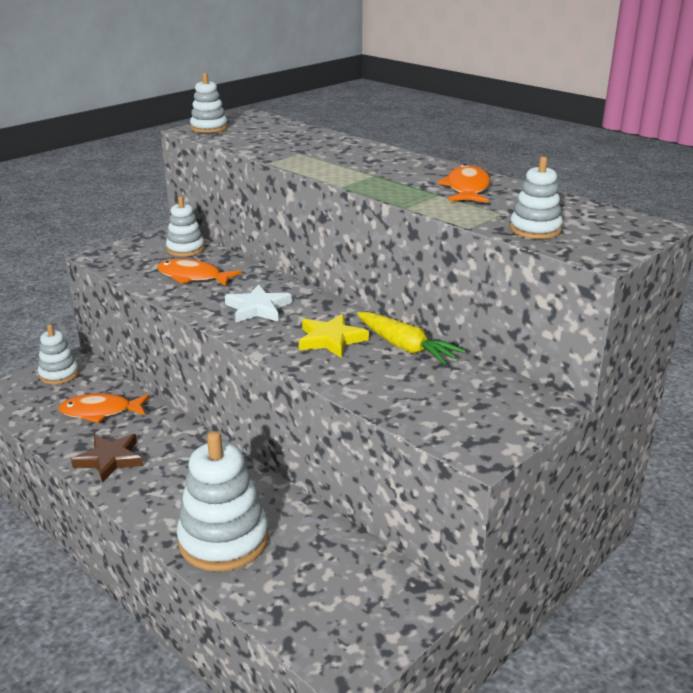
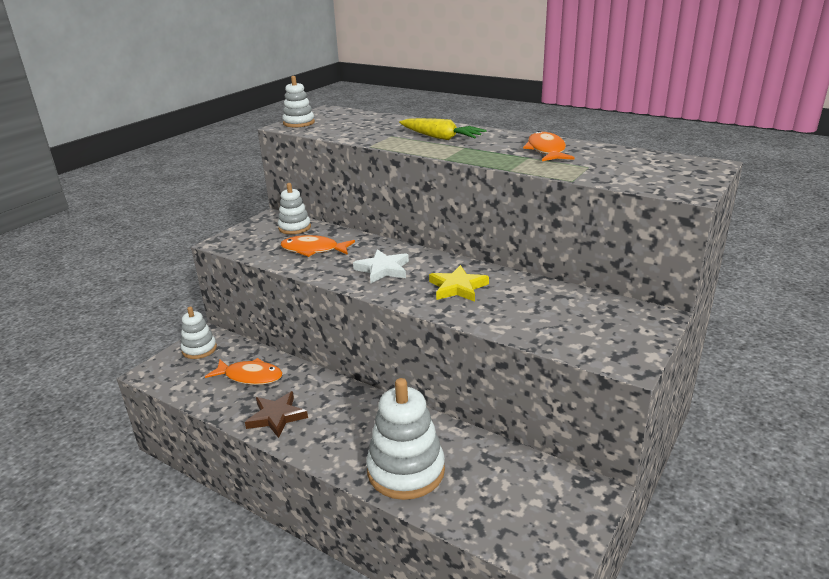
camera: 10 degrees left, 0 degrees up
(100, 412) = (250, 376): orange fish -> orange fish turned 150 degrees counterclockwise
(405, 347) = (521, 286): yellow carrot -> yellow carrot (440, 137)
(535, 229) = (624, 176): white stacking toy -> none

